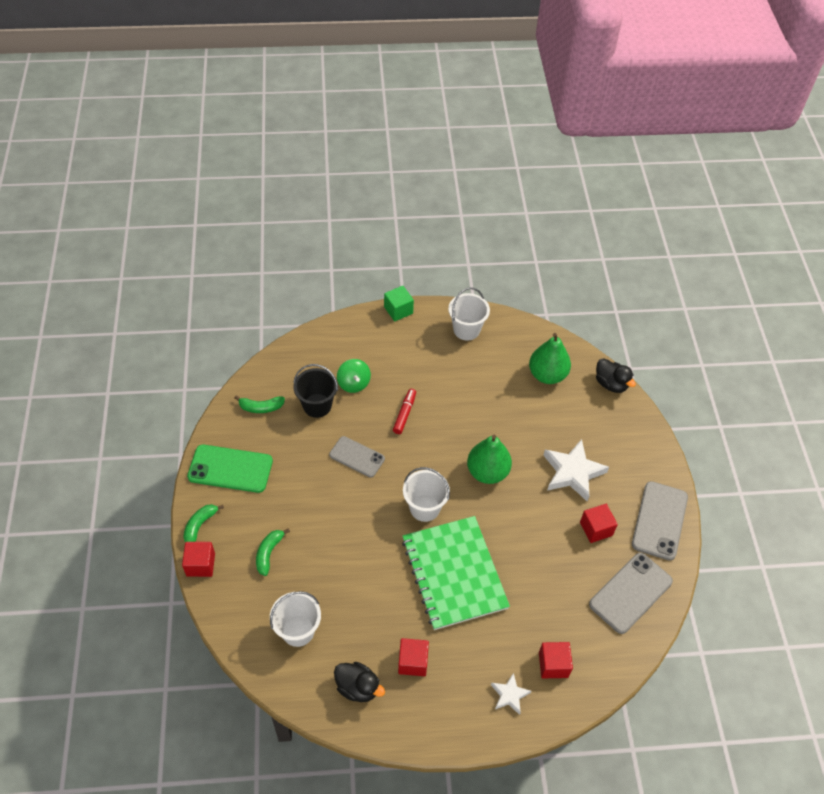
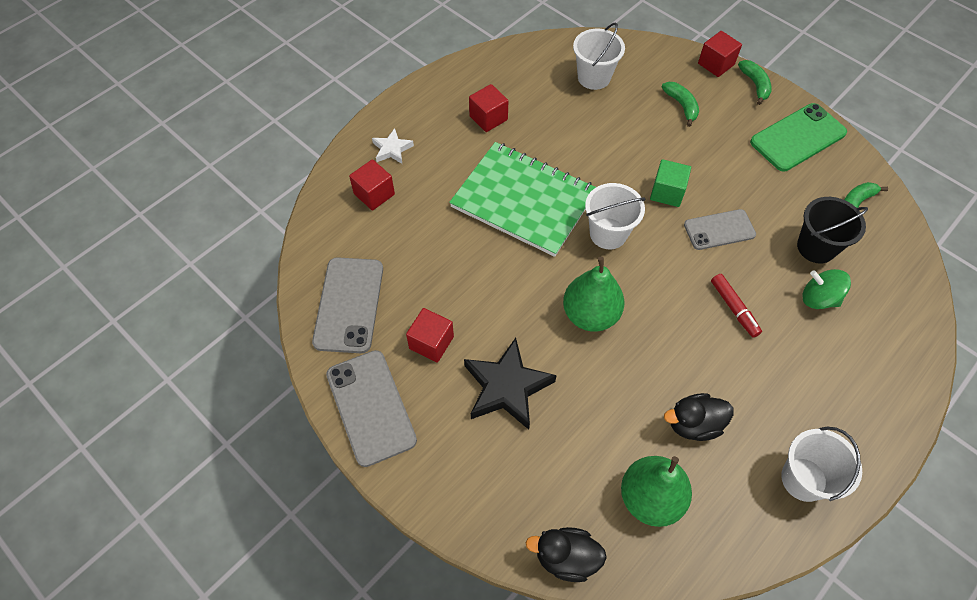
camera: 140 degrees right, 5 degrees up
(358, 687) = (510, 77): black duck -> black duck (693, 424)
(398, 310) = (901, 433): green cube -> green cube (667, 192)
(572, 472) = (507, 387): white star -> black star

